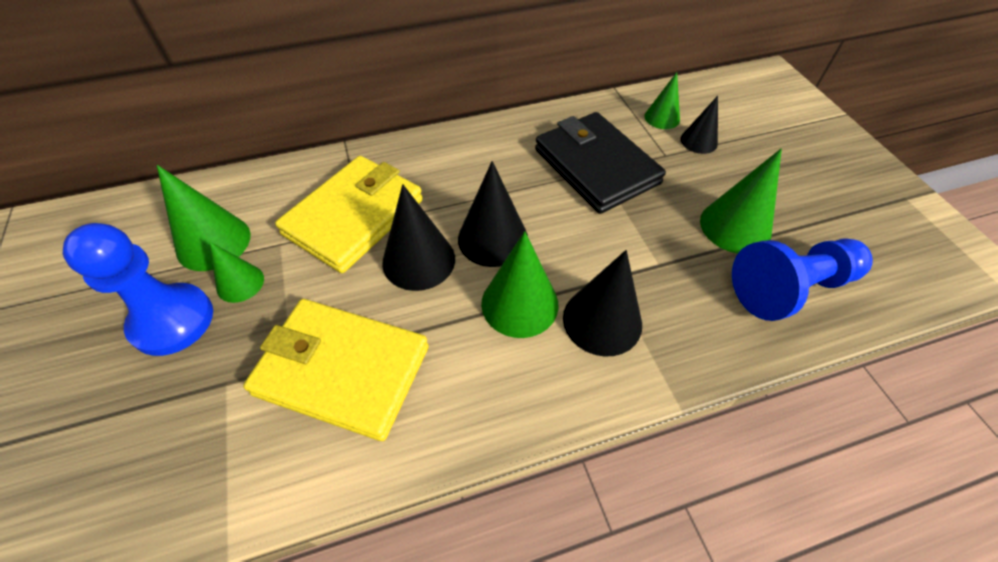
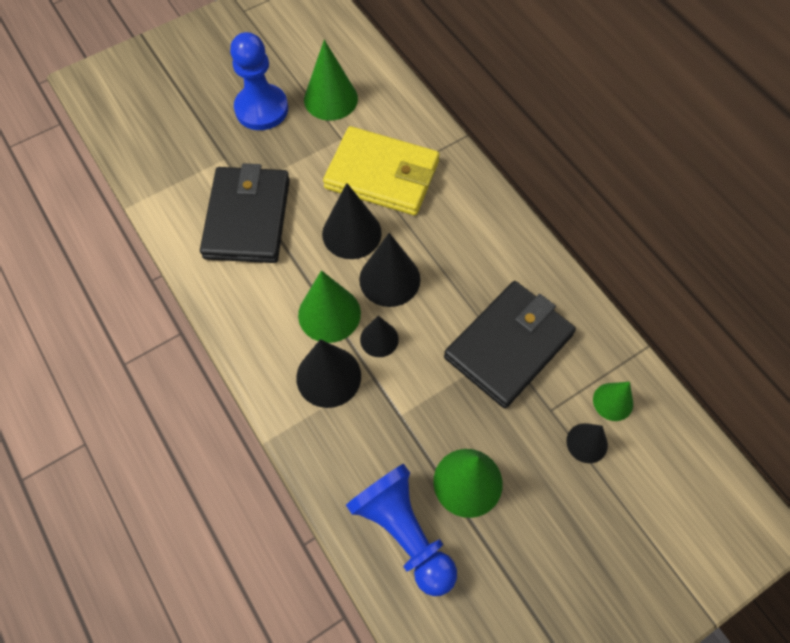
camera: 75 degrees right, 10 degrees up
(240, 283) = (300, 131): green cone -> none
(342, 370) = (247, 218): yellow wallet -> black wallet
(565, 263) = (379, 339): none -> black cone

